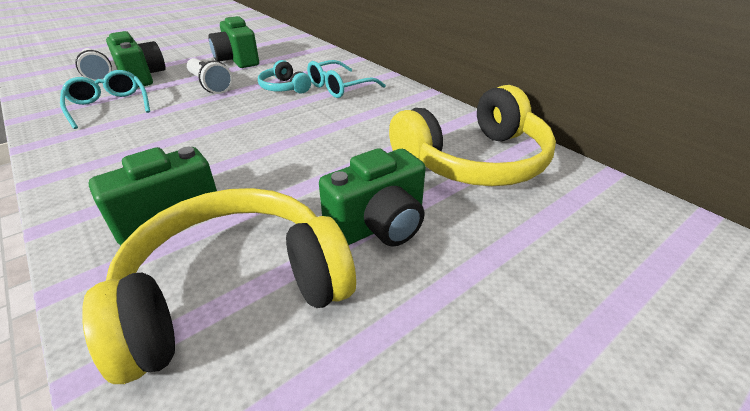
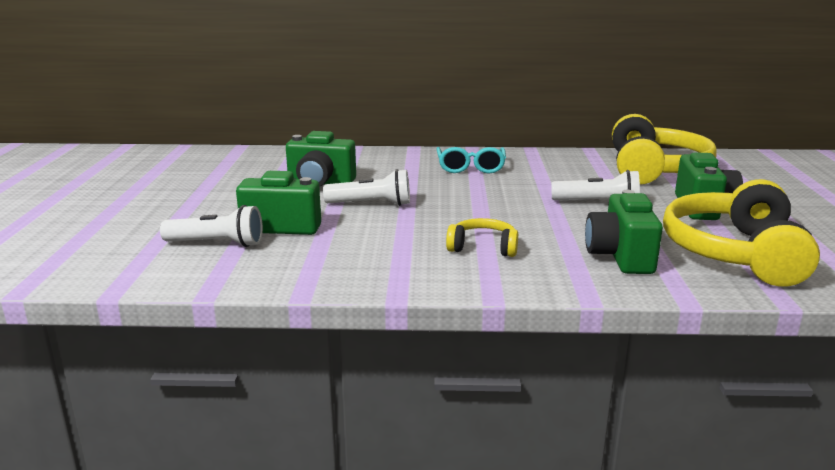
camera: 50 degrees left, 15 degrees down
(109, 106) = (348, 250): turquoise glasses -> none
(146, 146) = (483, 247): none -> yellow headphones
(284, 88) = (435, 182): turquoise headphones -> none
(315, 162) = (598, 203): none -> white flashlight

